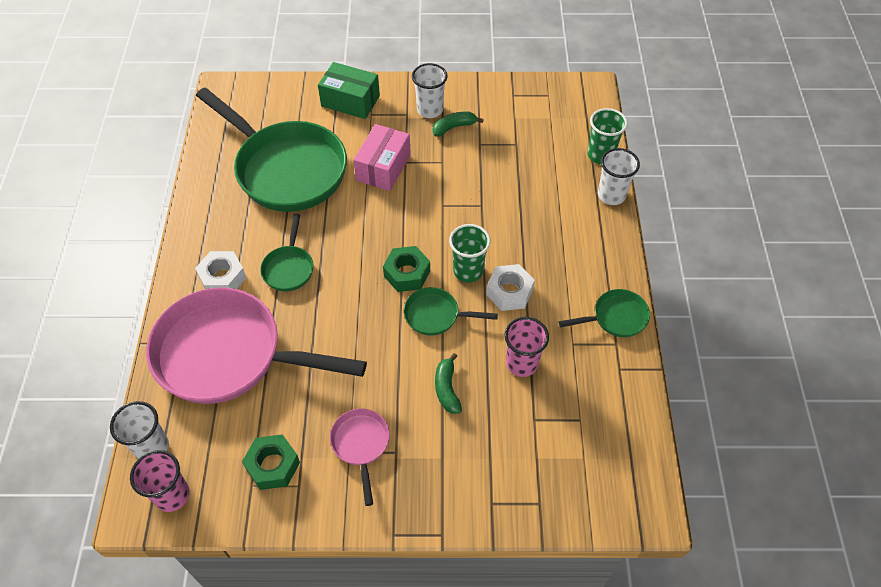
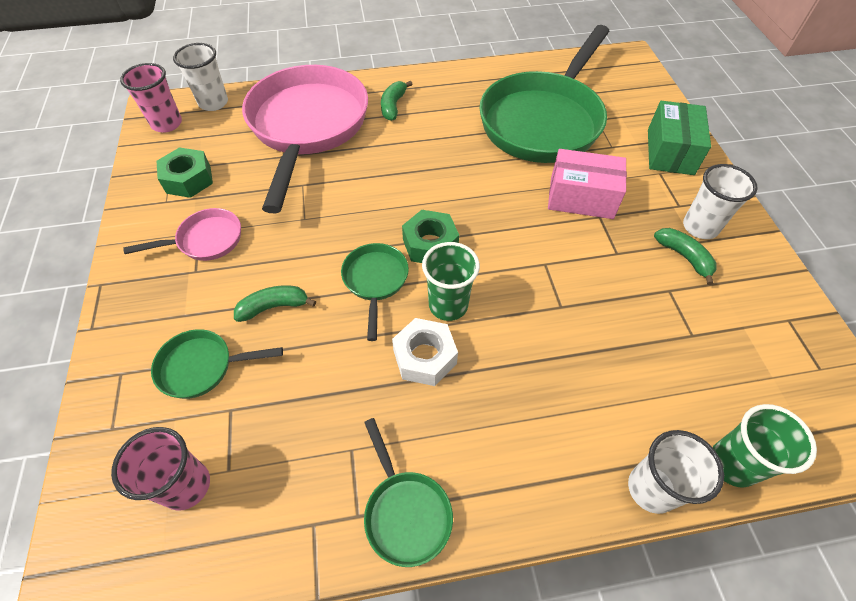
camera: 80 degrees right, 0 degrees up
(223, 278) = (393, 106): white nut -> green banana
(289, 268) = (415, 147): green pan -> green pan (202, 367)
(521, 363) = (314, 385): pink cup -> pink cup (186, 485)

